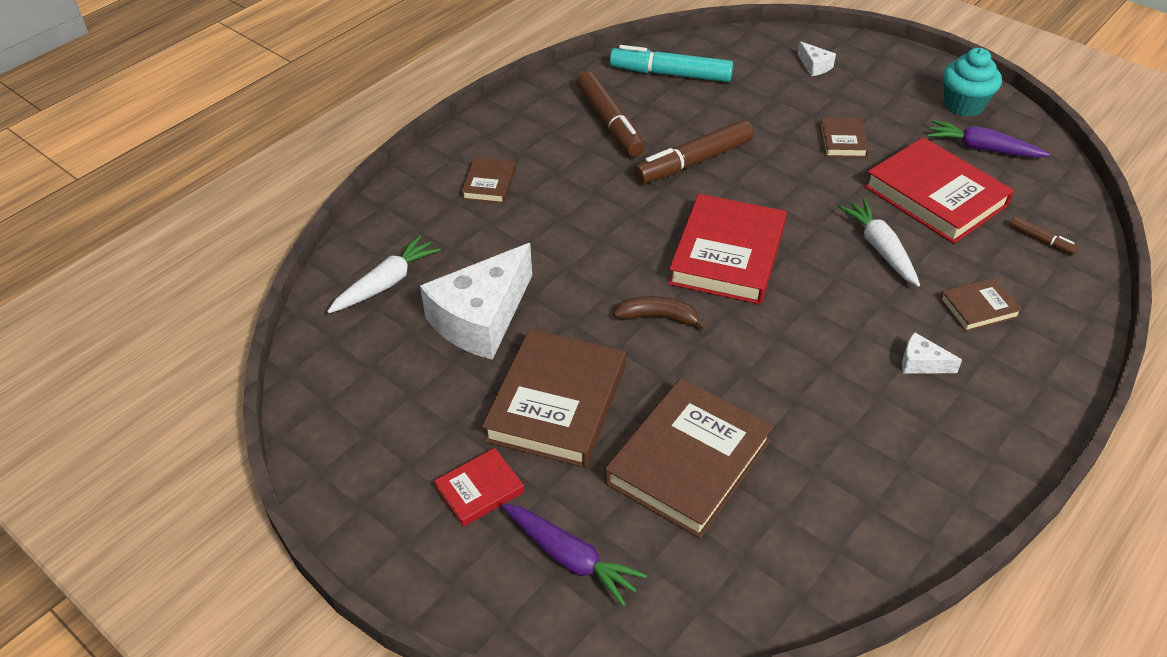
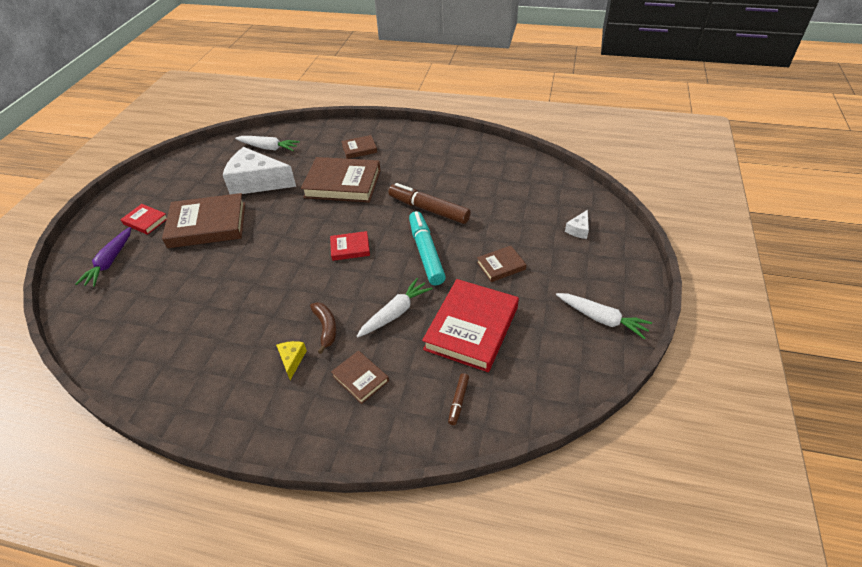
camera: 65 degrees right, 0 degrees up
(609, 123) = (442, 168): brown marker -> none
(658, 317) = (284, 238): brown banana -> brown banana (326, 328)
(670, 74) = (511, 174): turquoise marker -> turquoise marker (426, 253)
(688, 462) = (180, 282): brown book -> brown book (343, 184)
(727, 255) = (350, 248): red book -> red book, size x0.50
(921, 363) = (292, 360): white cheese -> yellow cheese
(963, 105) = (601, 319): turquoise cupcake -> white carrot
(982, 148) = (551, 342): purple carrot -> none

